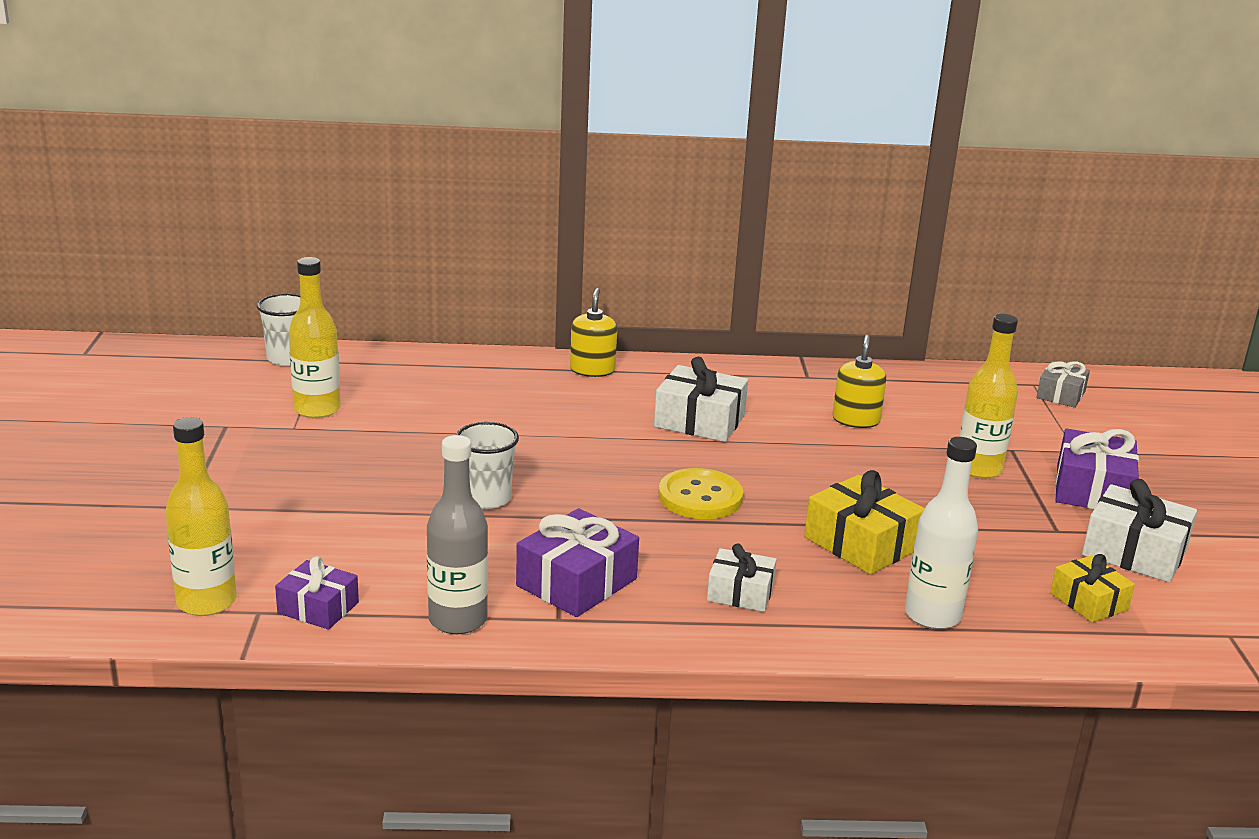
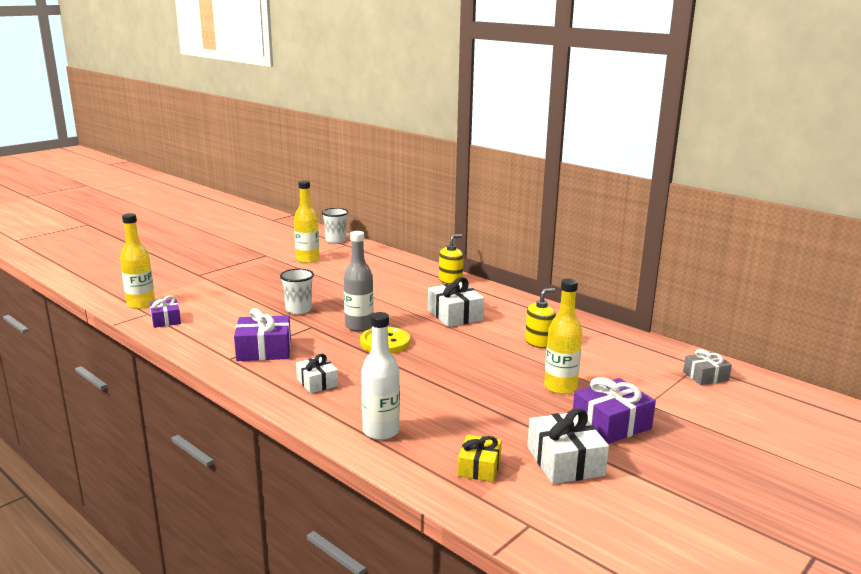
camera: 45 degrees right, 5 degrees down
(458, 620) = (197, 343): grey bottle -> grey bottle (359, 326)
(861, 543) = (417, 389): yellow gift -> none

